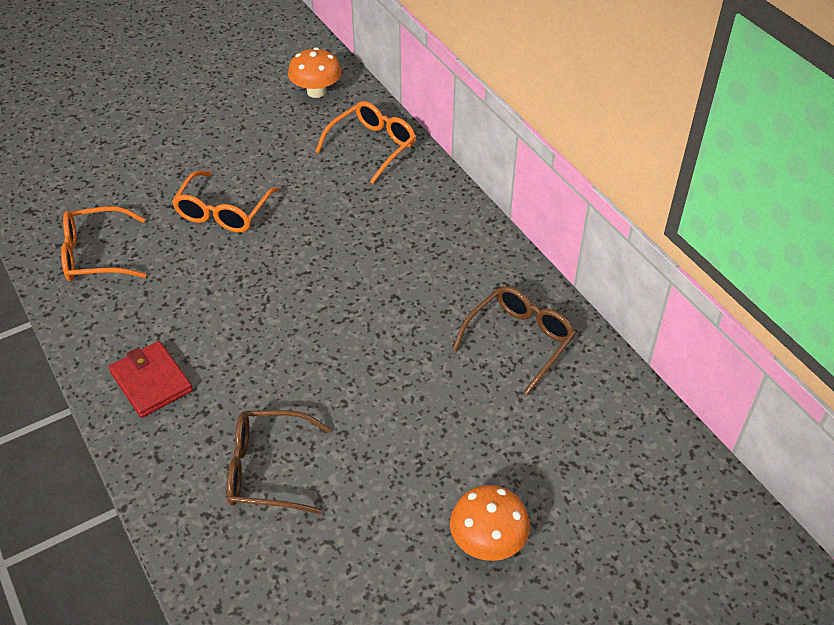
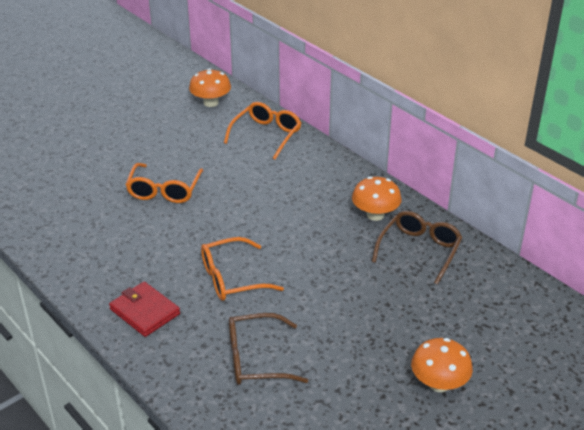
camera: 10 degrees left, 10 degrees down
(96, 255) = (71, 231): orange glasses -> orange glasses (231, 278)
(477, 280) = (375, 215): none -> orange mushroom

